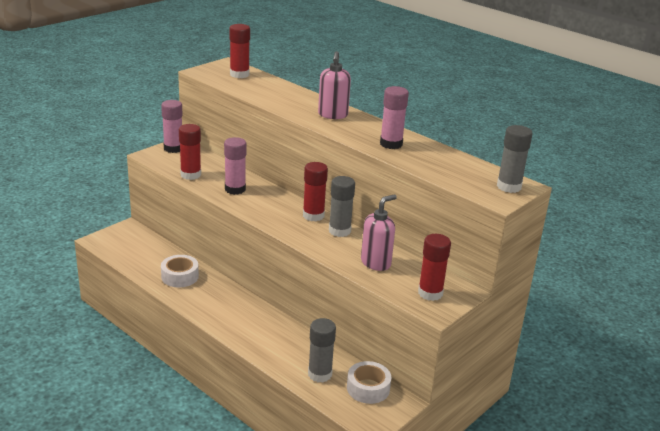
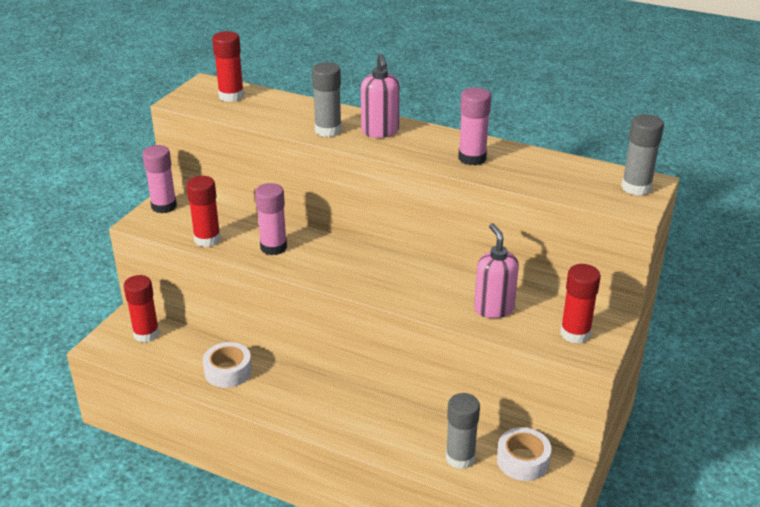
camera: 15 degrees left, 5 degrees up
(313, 215) = (387, 262): red glue stick -> red glue stick (146, 334)
(339, 231) = (428, 275): grey glue stick -> grey glue stick (328, 130)
(376, 263) = (493, 308): pink soap dispenser -> pink soap dispenser turned 45 degrees counterclockwise

